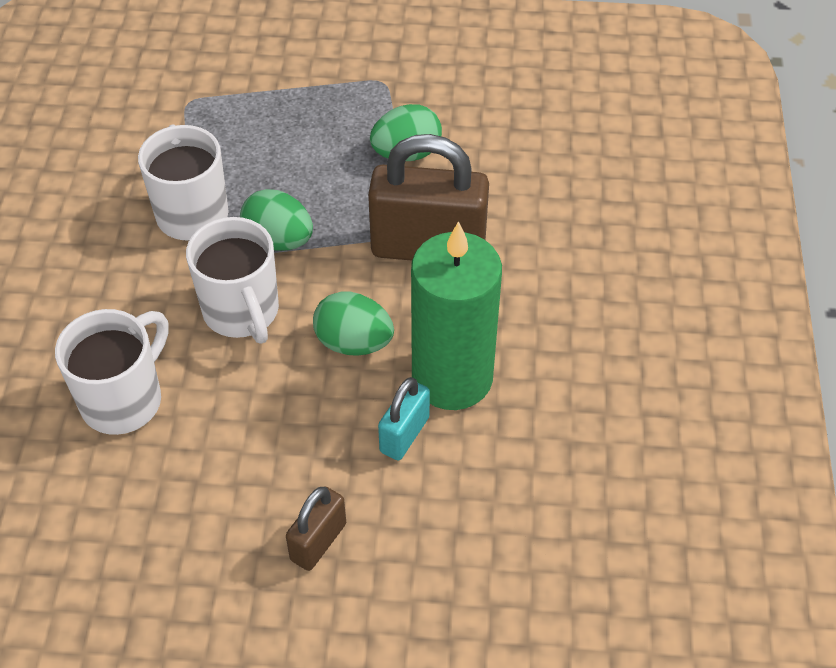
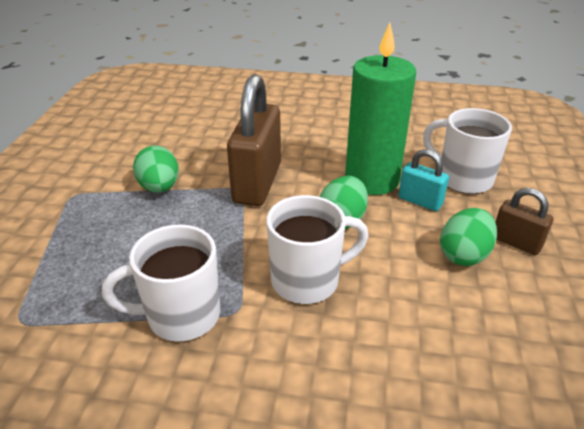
camera: 85 degrees left, 15 degrees down
(124, 400) = (406, 363): white mug -> white mug (462, 179)
(279, 240) = (231, 257): green egg -> green egg (464, 255)

